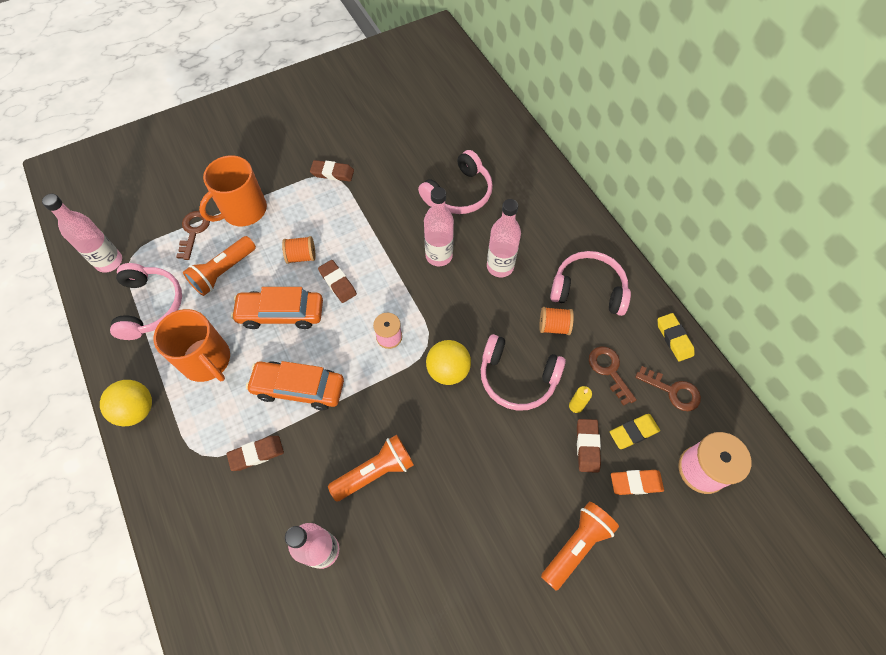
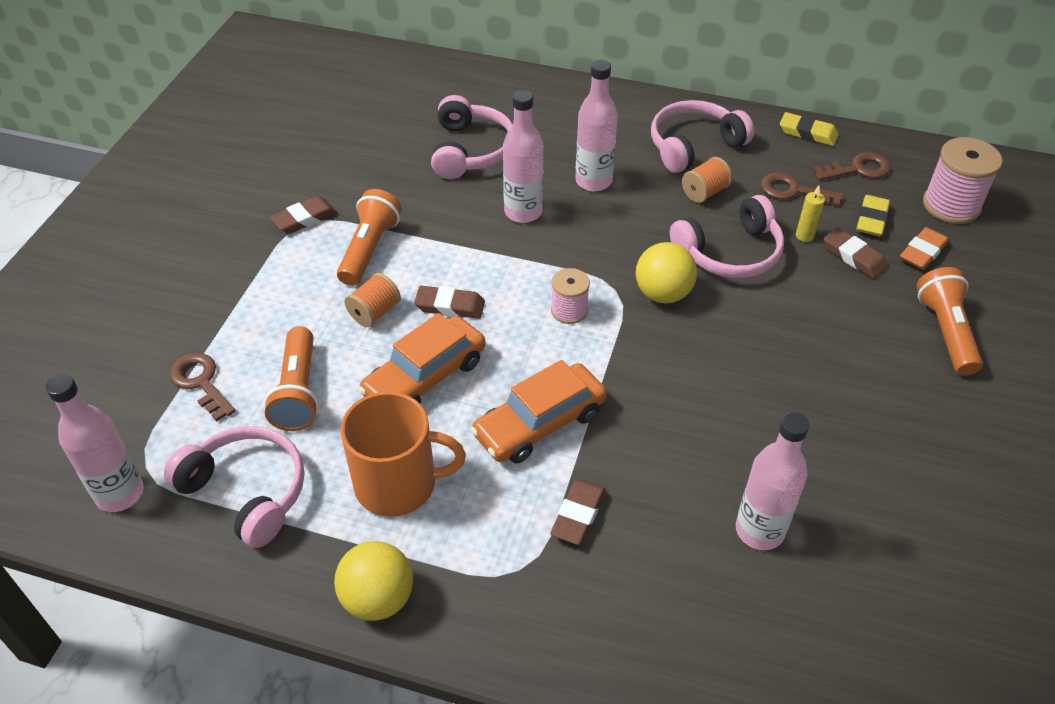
camera: 45 degrees left, 15 degrees down
(243, 210) = (240, 320): orange mug -> none
(375, 472) = (714, 425): orange flashlight -> orange flashlight (369, 249)

